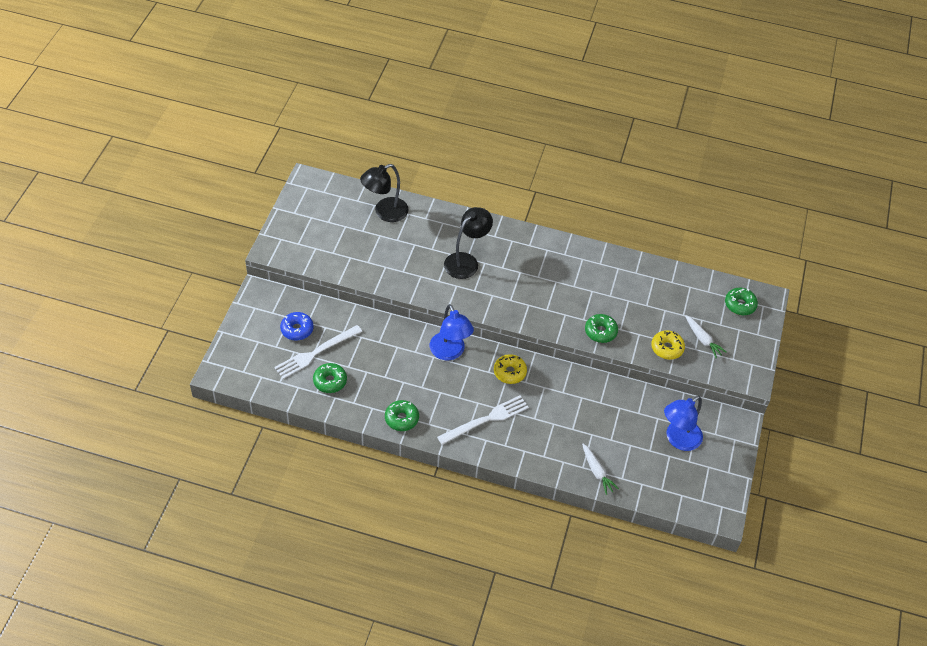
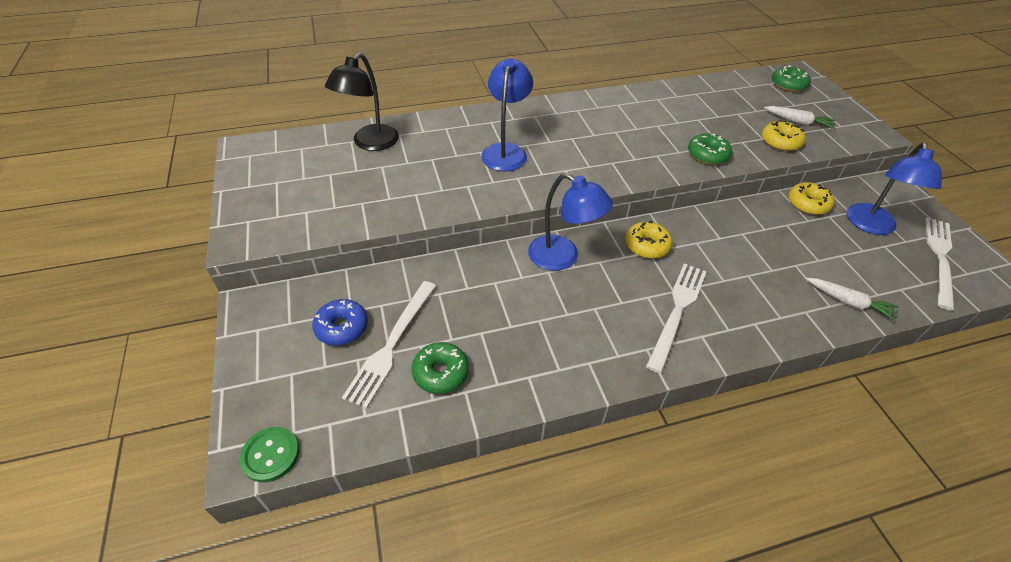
camera: 30 degrees left, 5 degrees down
(228, 376) = (270, 455): none -> green button
(401, 418) = (579, 369): green donut -> none
(466, 261) = (506, 151): black lamp -> blue lamp
(653, 402) = (807, 204): none -> yellow donut
(696, 483) = (939, 258): none -> white fork

